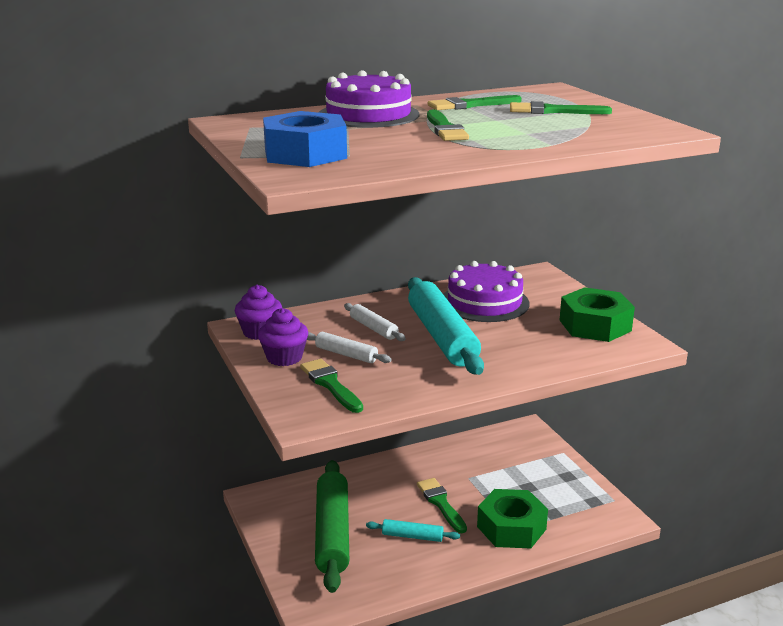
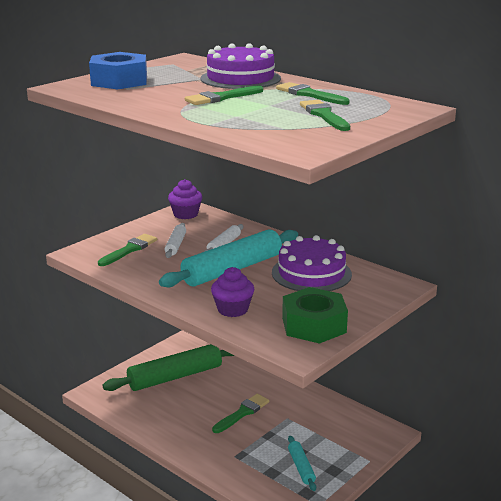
camera: 65 degrees right, 0 degrees up
(284, 358) = (155, 229): purple cupcake -> purple cupcake (232, 309)
(412, 536) = (193, 410): turquoise rolling pin -> turquoise rolling pin (301, 467)
(511, 528) = (236, 454): green nut -> none

